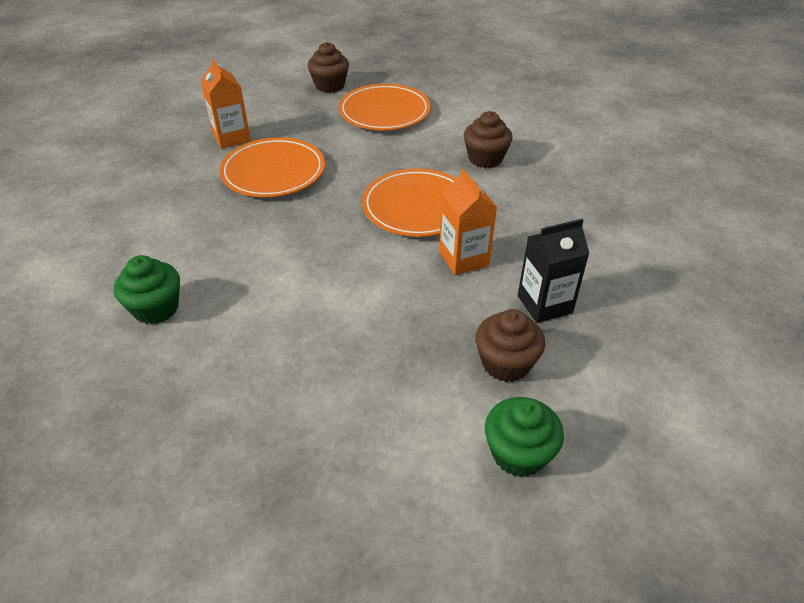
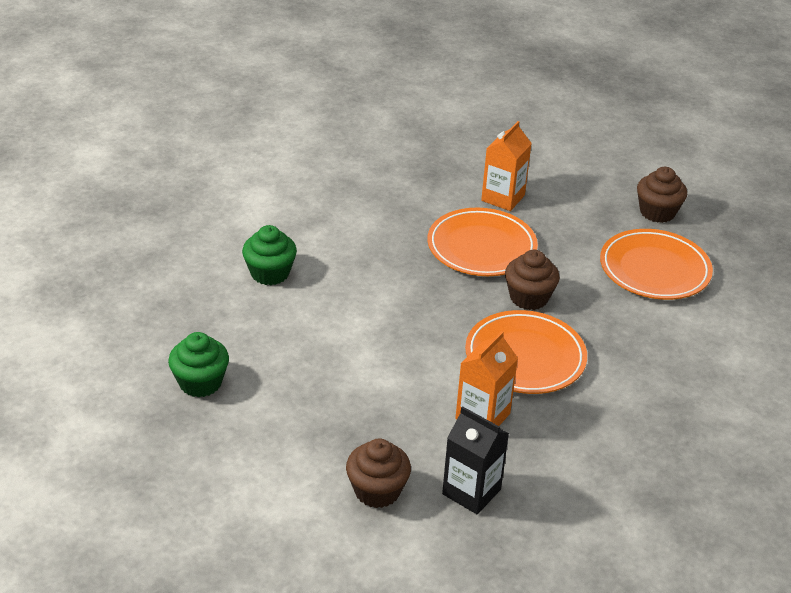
camera: 55 degrees right, 5 degrees down
(485, 158) = (654, 372): brown cupcake -> brown cupcake (529, 297)
(518, 453) = (290, 530): green cupcake -> green cupcake (200, 382)

